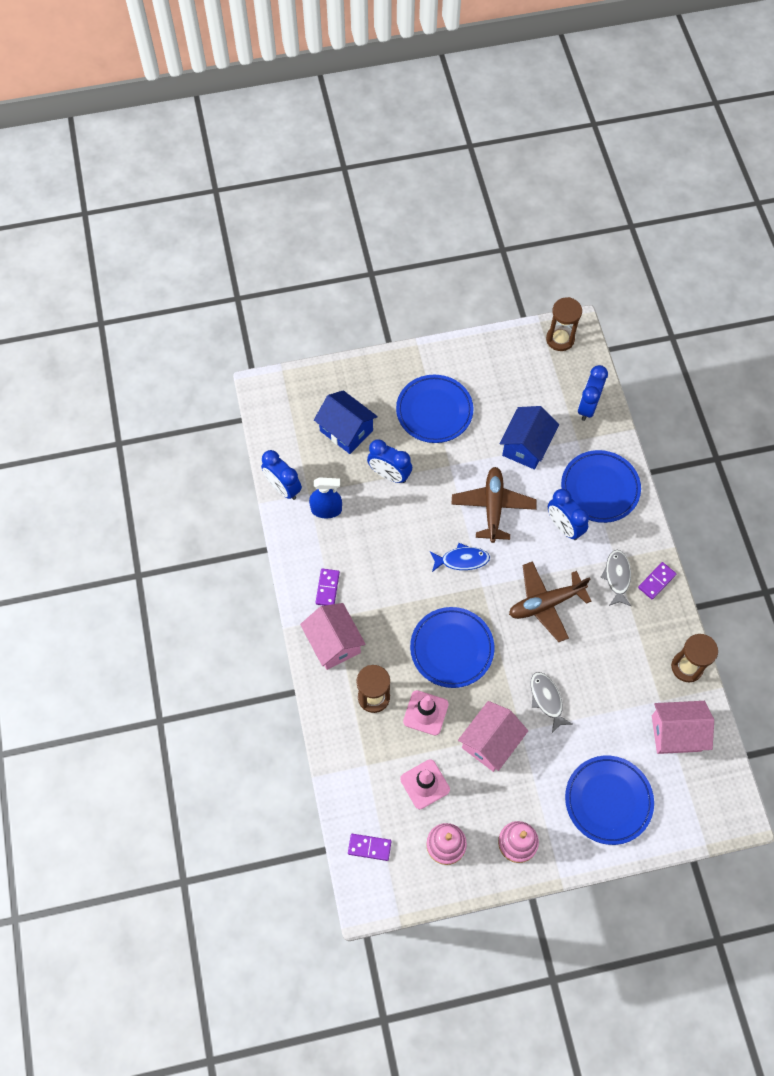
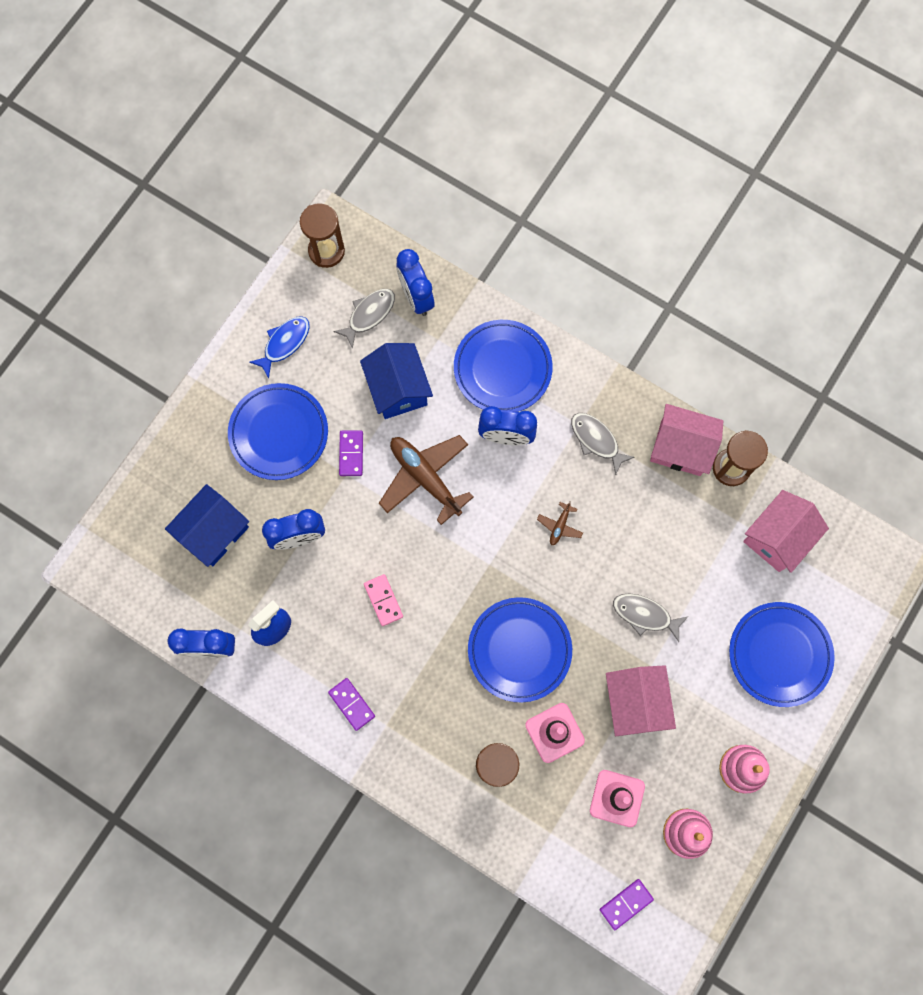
camera: 45 degrees left, 10 degrees up
(334, 643) = (409, 750): pink house -> pink house (680, 447)
(346, 430) = (214, 532): blue house -> blue house turned 45 degrees counterclockwise
(402, 550) = (383, 600): none -> pink domino
(462, 560) = (446, 556): blue fish -> blue fish (284, 344)
(545, 603) = (559, 526): brown plane -> brown plane, size x0.44
(550, 393) = (369, 315): none -> grey fish
(656, 581) = (633, 412): purple domino -> purple domino (351, 454)

